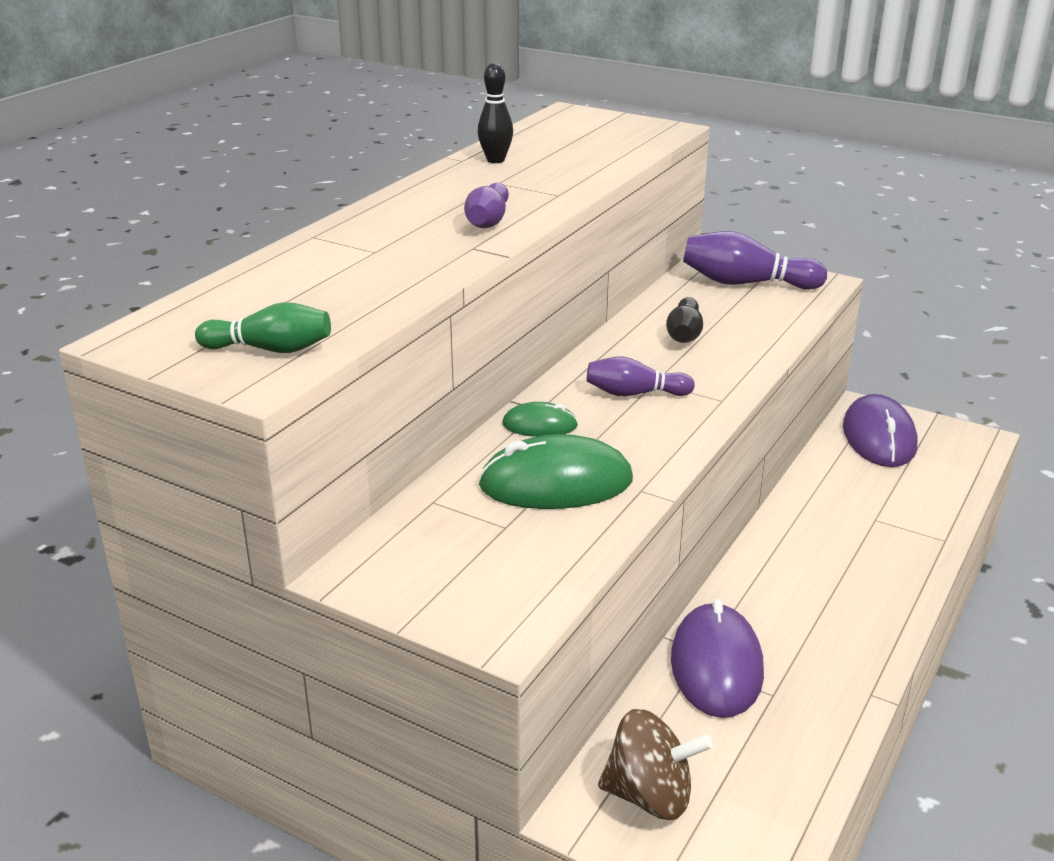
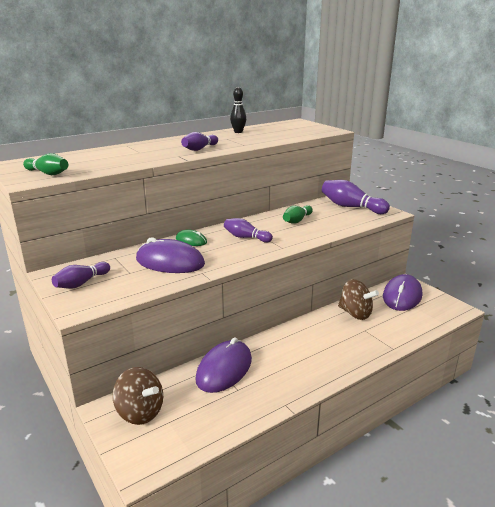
camera: 25 degrees right, 5 degrees down
(439, 576) = (81, 283): none -> purple bowling pin
(556, 483) = (170, 262): green mouse -> purple mouse
(684, 334) = (297, 220): black bowling pin -> green bowling pin
(835, 492) = (355, 313): none -> brown spinning top

